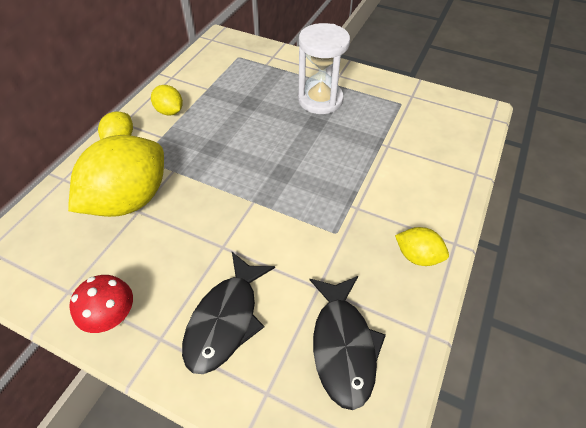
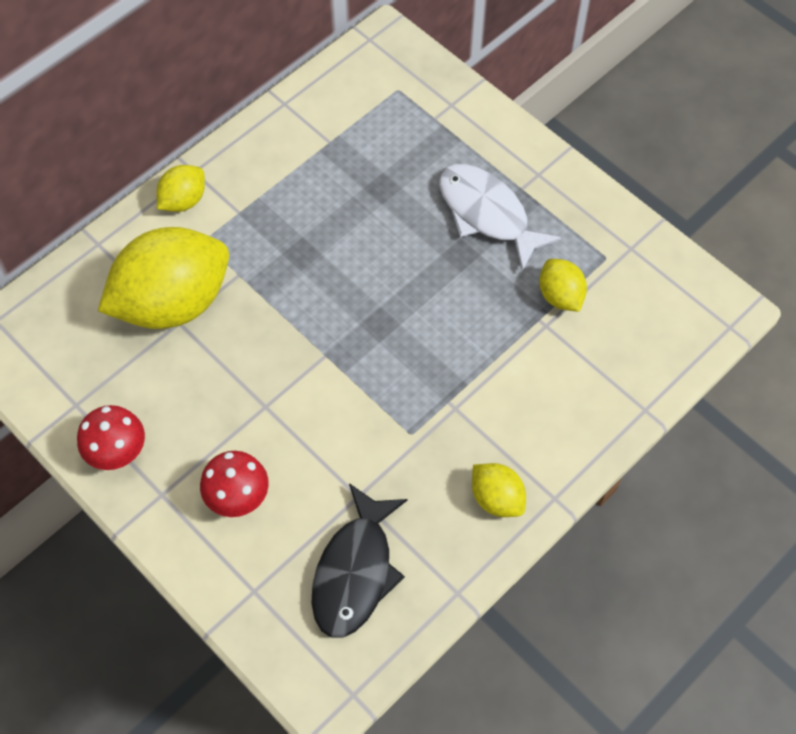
camera: 20 degrees right, 10 degrees up
(170, 111) = (263, 170): yellow lemon -> yellow lemon (560, 296)
(225, 320) = (238, 498): black fish -> red mushroom
(320, 100) = (487, 214): white hourglass -> white fish

